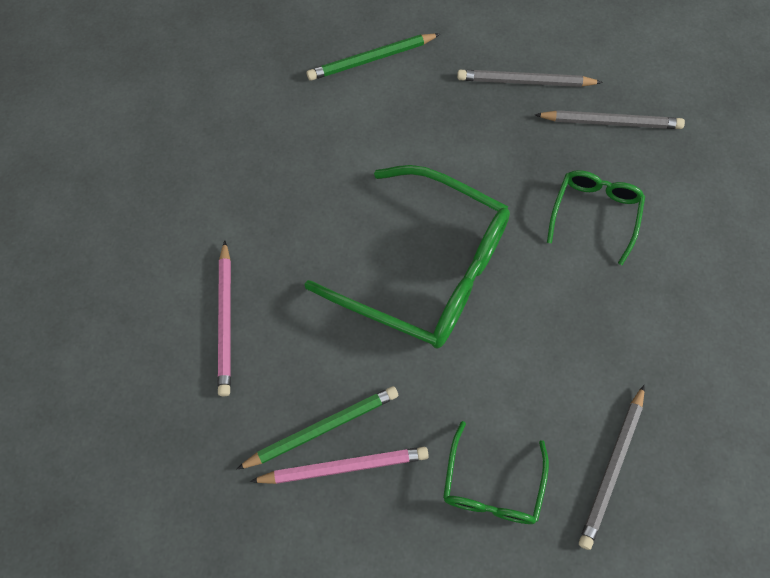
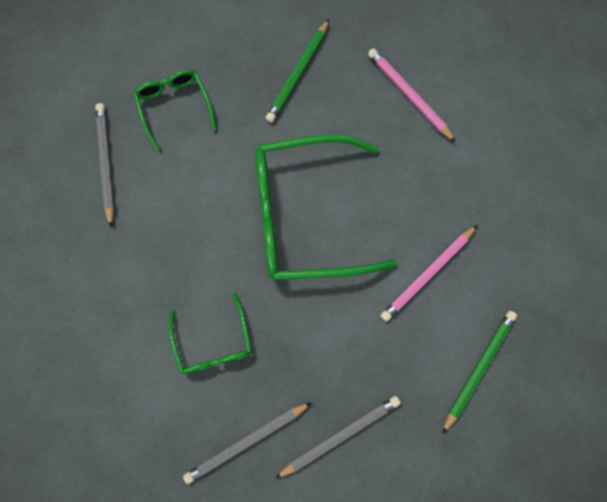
camera: 145 degrees right, 10 degrees up
(344, 467) = (269, 61): pink pencil -> pink pencil (427, 274)

